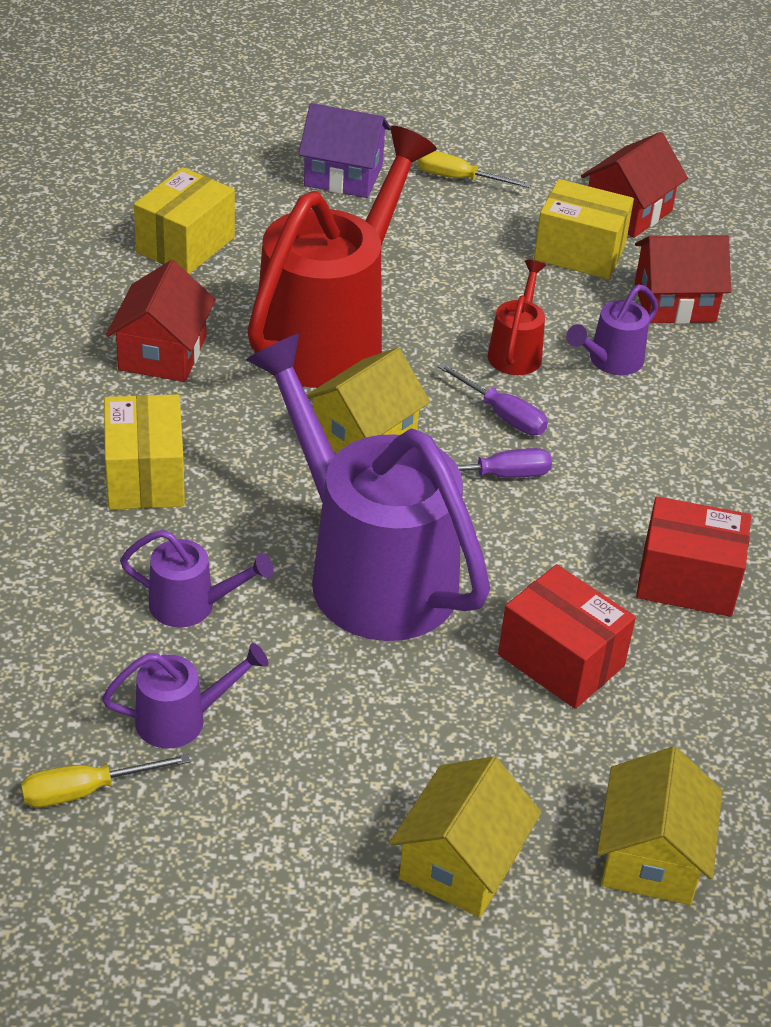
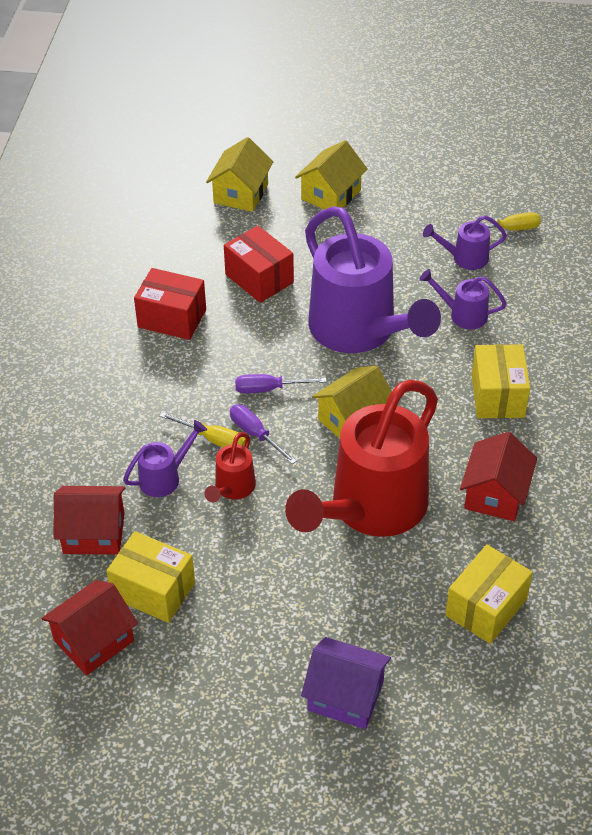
camera: 170 degrees left, 5 degrees up
(458, 179) = (238, 689): yellow screwdriver -> yellow screwdriver (213, 439)

